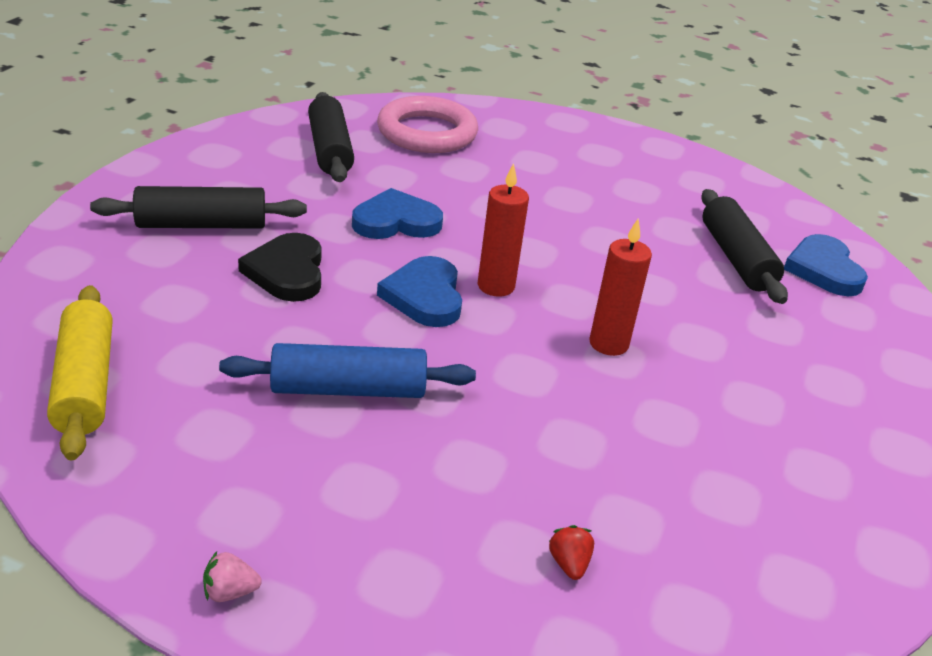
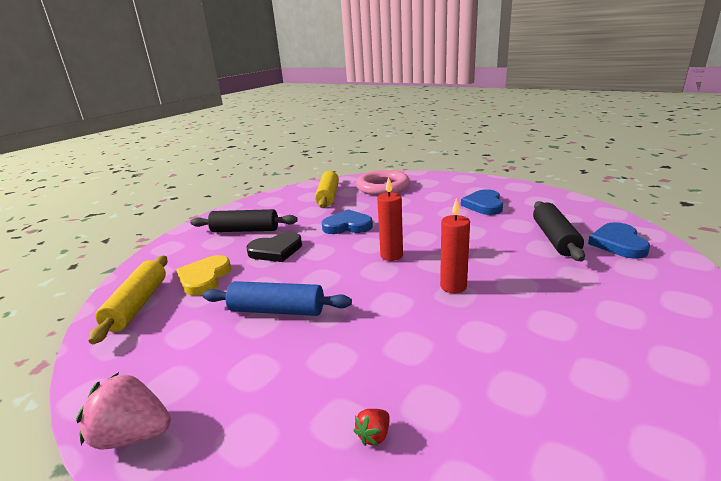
camera: 20 degrees right, 10 degrees down
(181, 328) = (204, 278): none -> yellow heart
(230, 592) = (133, 435): pink strawberry -> pink strawberry, size x2.08
(287, 272) = (276, 250): black heart -> black heart turned 120 degrees counterclockwise
(330, 150) = (328, 196): black rolling pin -> yellow rolling pin
(424, 296) = (346, 261): blue heart -> blue heart (484, 205)
(569, 564) = (374, 435): red strawberry -> red strawberry turned 150 degrees counterclockwise

